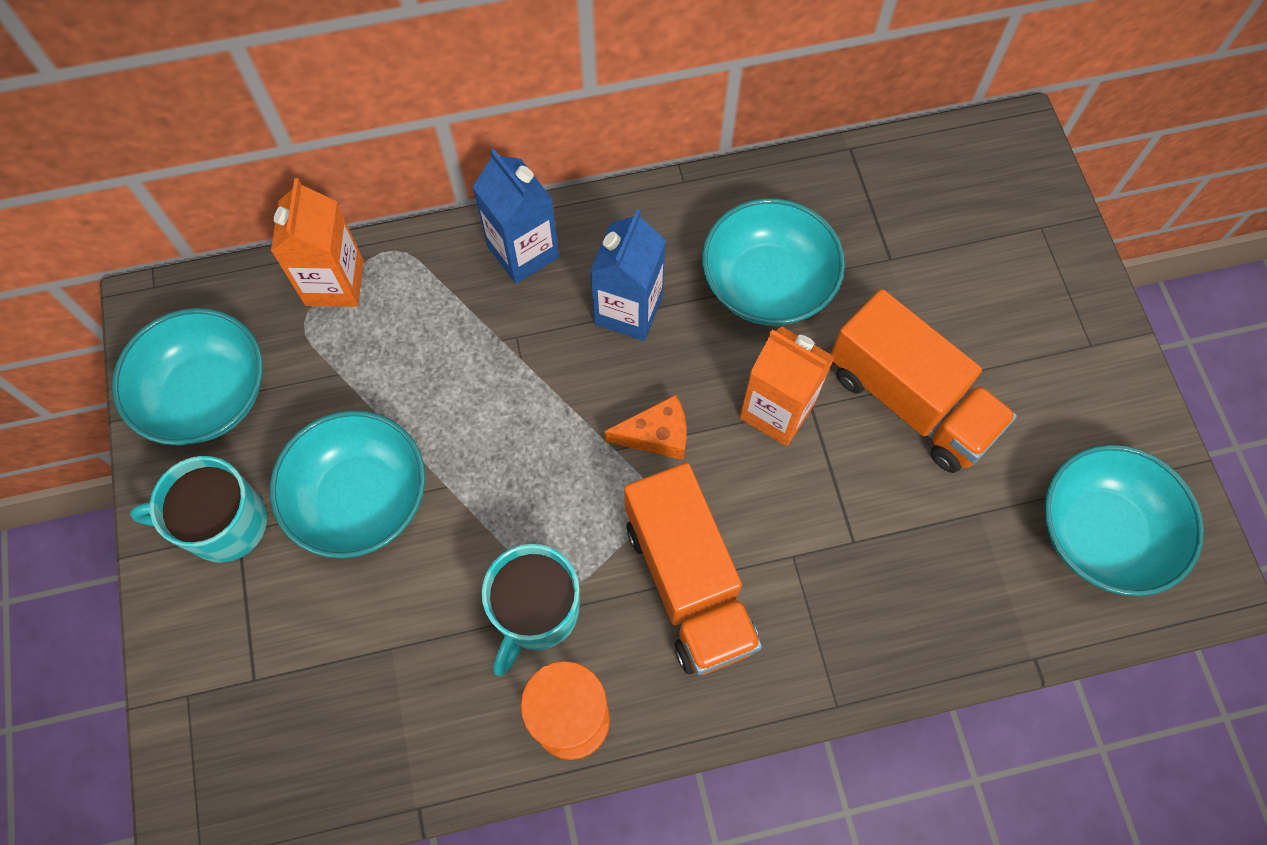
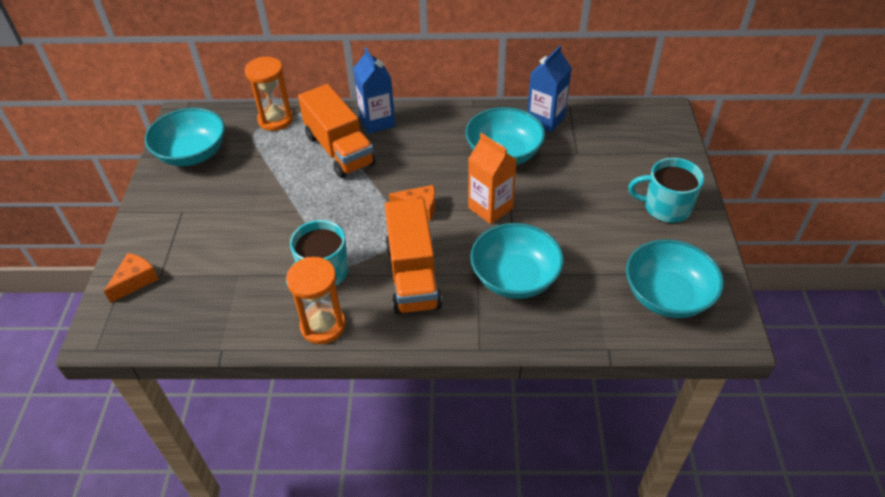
camera: 15 degrees right, 20 degrees down
(213, 702) = (135, 281): none -> orange cheese
(224, 524) = (176, 207): turquoise mug -> turquoise mug (665, 207)
(334, 283) = (275, 120): orange carton -> orange hourglass
(360, 498) = (250, 208): turquoise bowl -> turquoise bowl (515, 278)
(628, 310) = (423, 153): blue carton -> blue carton (545, 119)
(910, 401) = (569, 216): orange truck -> orange truck (339, 150)

